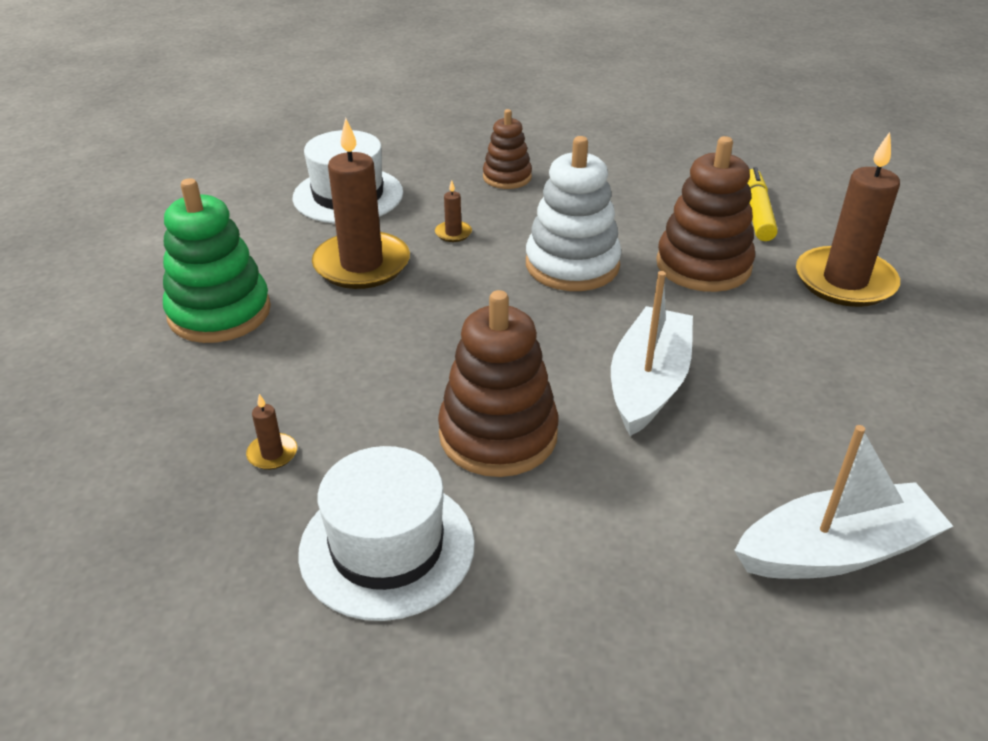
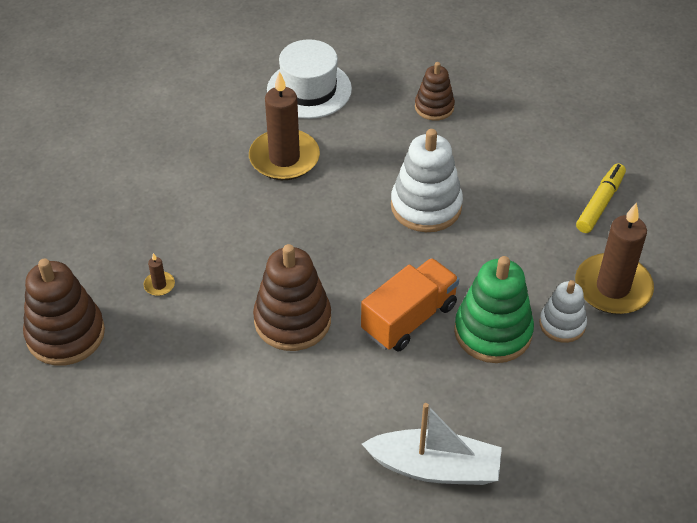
camera: 25 degrees right, 10 degrees up
(219, 312) = (176, 169): green stacking toy -> green stacking toy (493, 332)
(387, 547) = (190, 367): white hat -> none
(453, 233) = (361, 150): brown candle -> none
(648, 383) = (409, 318): white boat -> orange truck
(703, 265) = (519, 238): brown stacking toy -> brown stacking toy (65, 334)
(828, 332) = (562, 324): none -> white stacking toy

